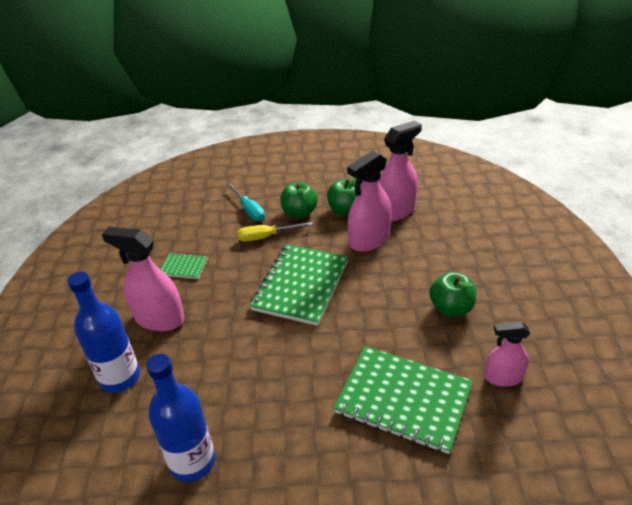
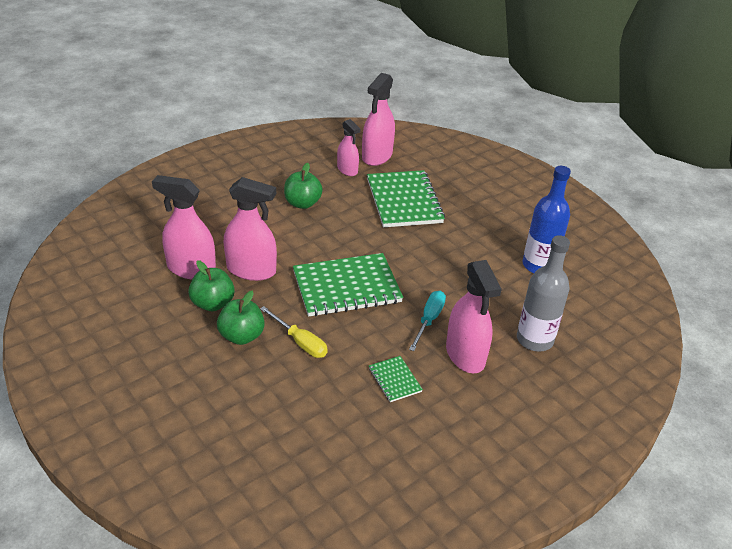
camera: 130 degrees left, 0 degrees up
(120, 377) = (534, 340): blue bottle -> grey bottle
(249, 210) = (265, 380): turquoise screwdriver -> turquoise screwdriver (429, 320)
(526, 428) = (377, 156): none -> pink spray bottle

